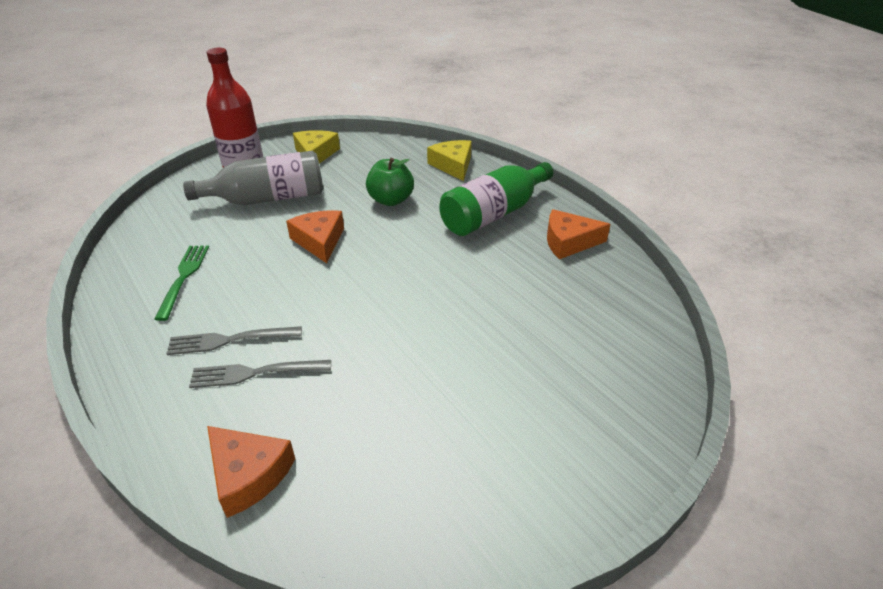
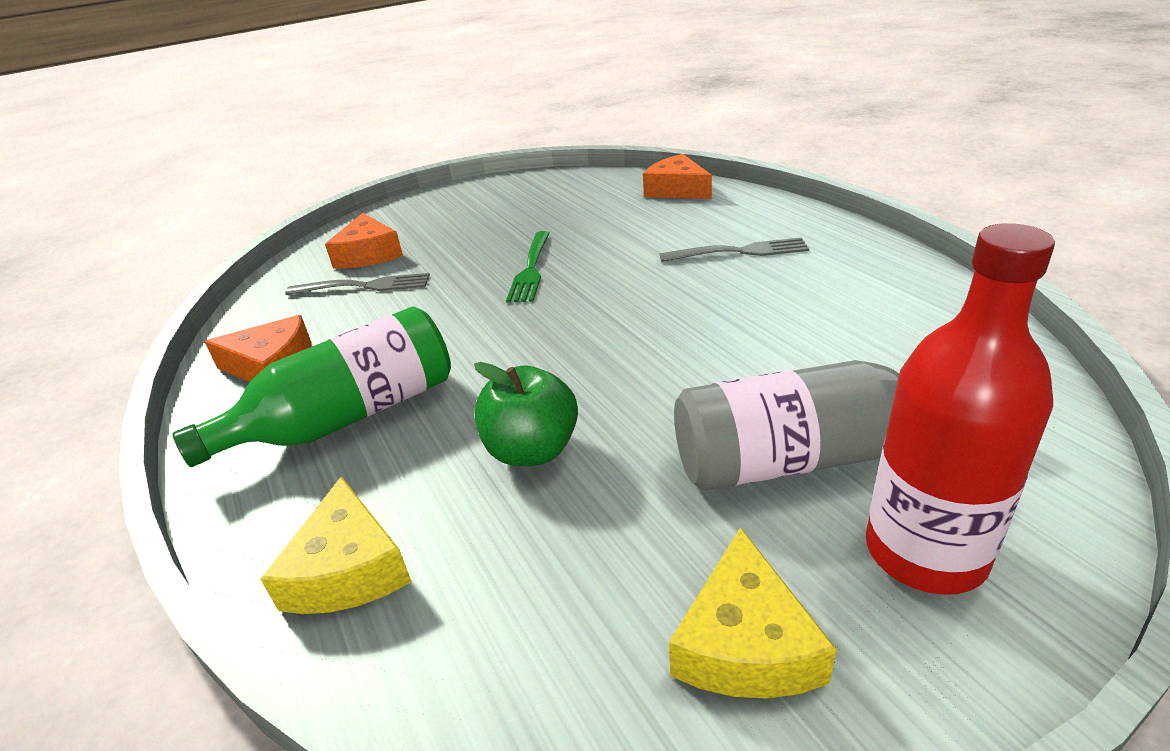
camera: 170 degrees left, 5 degrees down
(184, 277) = (853, 307): green fork -> green fork (531, 269)
(255, 373) = (698, 232): grey fork -> grey fork (365, 286)
(319, 241) = (664, 362): orange cheese -> orange cheese (368, 254)

